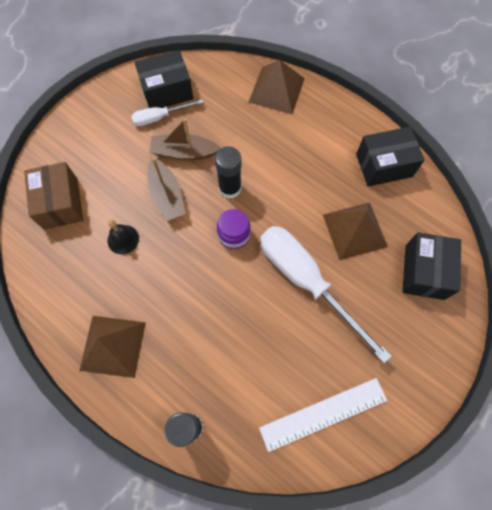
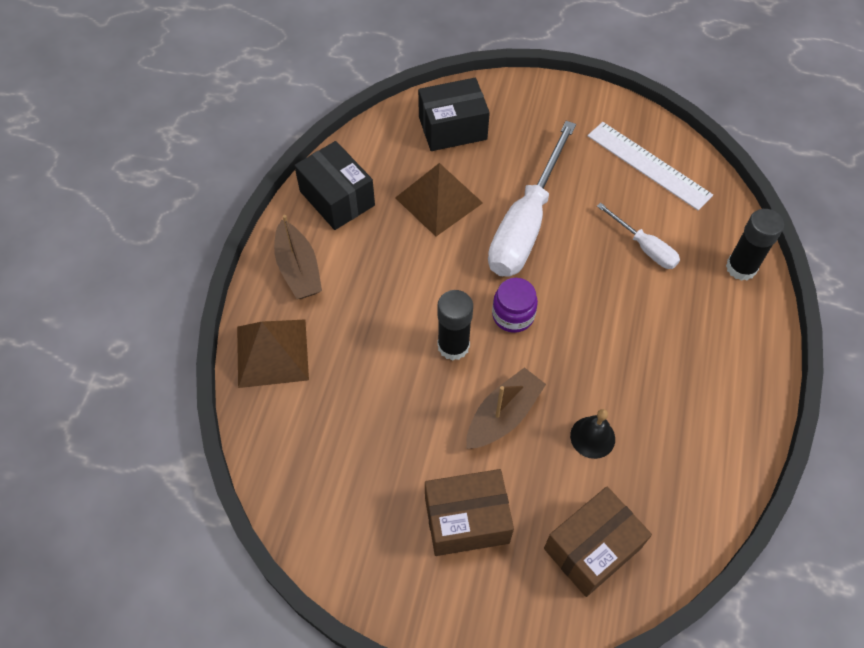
camera: 115 degrees left, 10 degrees down
(113, 346) = (719, 379): brown pyramid -> none
(117, 147) = (466, 520): none -> brown box
(160, 117) = (387, 486): white screwdriver -> white screwdriver (644, 247)
(167, 91) = (337, 499): black box -> none
(184, 152) = (429, 425): brown boat -> brown boat (298, 269)

